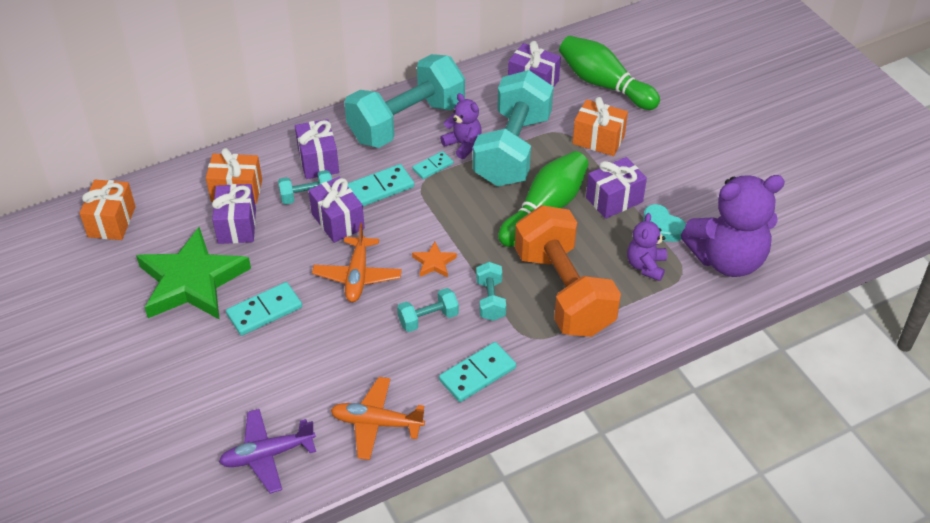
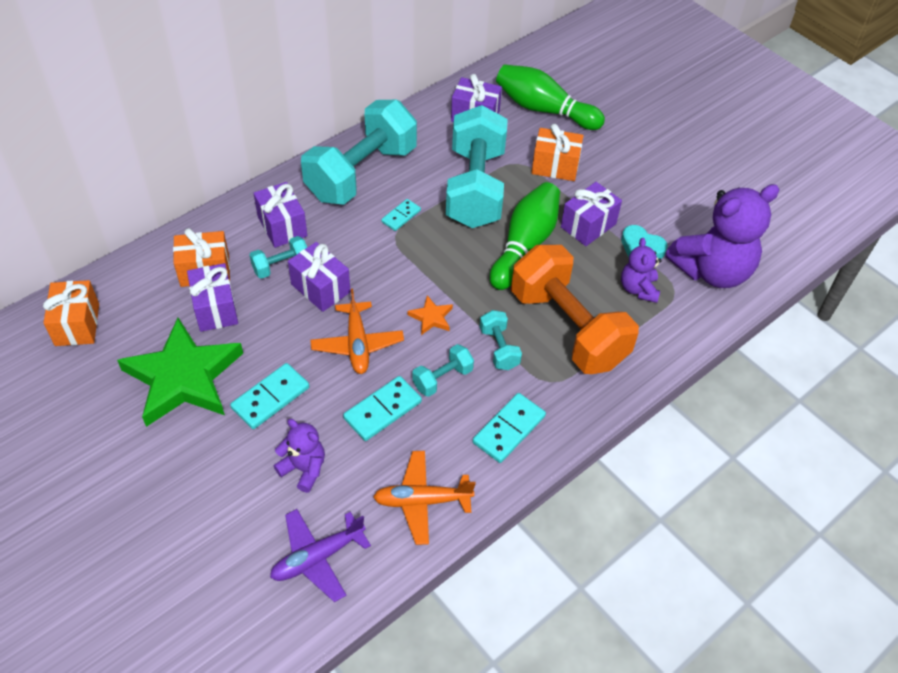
camera: 15 degrees left, 5 degrees up
(380, 188) = (354, 247): turquoise domino -> turquoise domino (382, 410)
(463, 145) = (425, 189): purple teddy bear -> purple teddy bear (304, 469)

